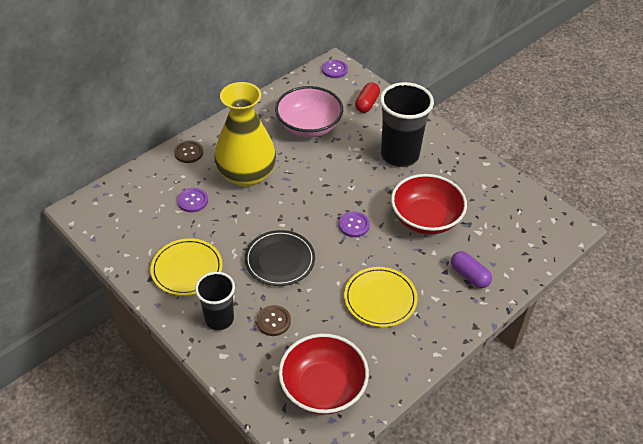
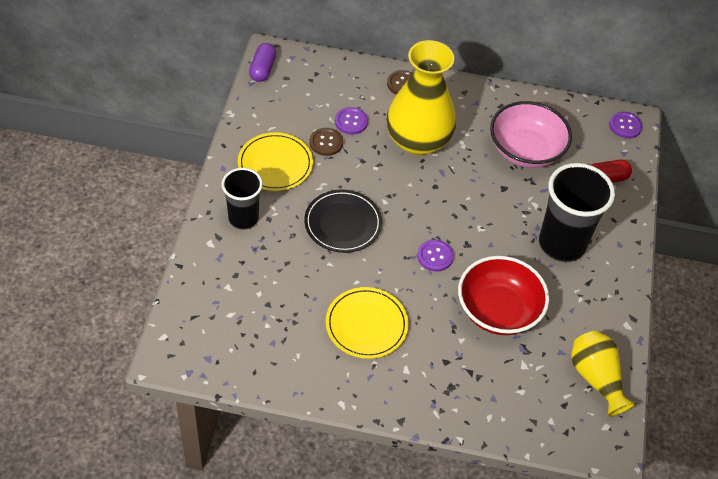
camera: 50 degrees right, 5 degrees up
(273, 321) = (273, 258): brown button -> brown button (326, 142)
(323, 387) = (235, 333): red bowl -> none
(469, 275) = (459, 385): purple capsule -> purple capsule (262, 69)
(514, 202) = (596, 378): none -> yellow vase

